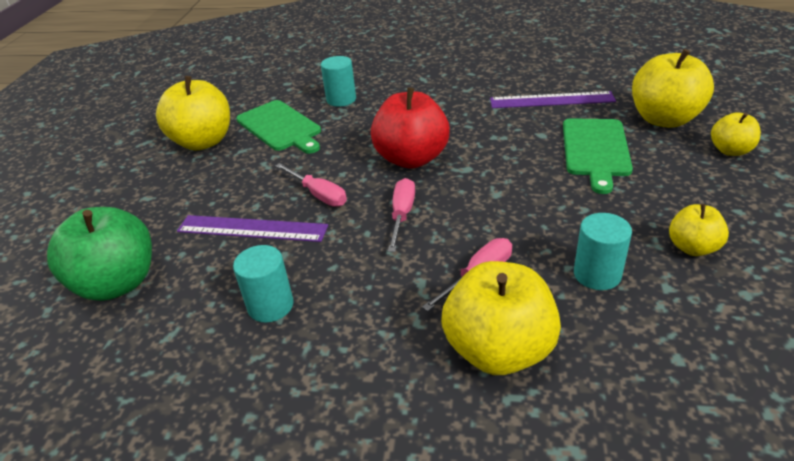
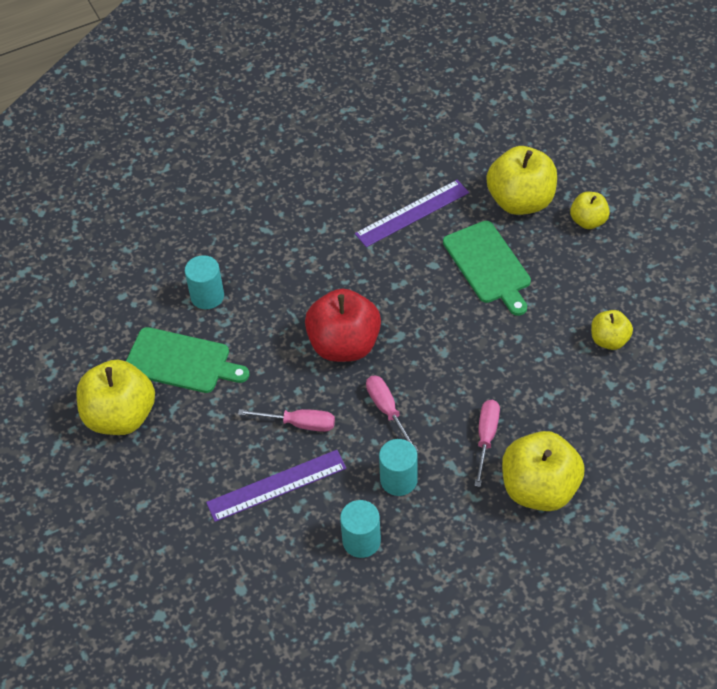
camera: 35 degrees left, 15 degrees up
(117, 283) = (220, 590): green apple -> none
(597, 274) = (562, 396): turquoise cylinder -> turquoise cylinder (398, 480)

